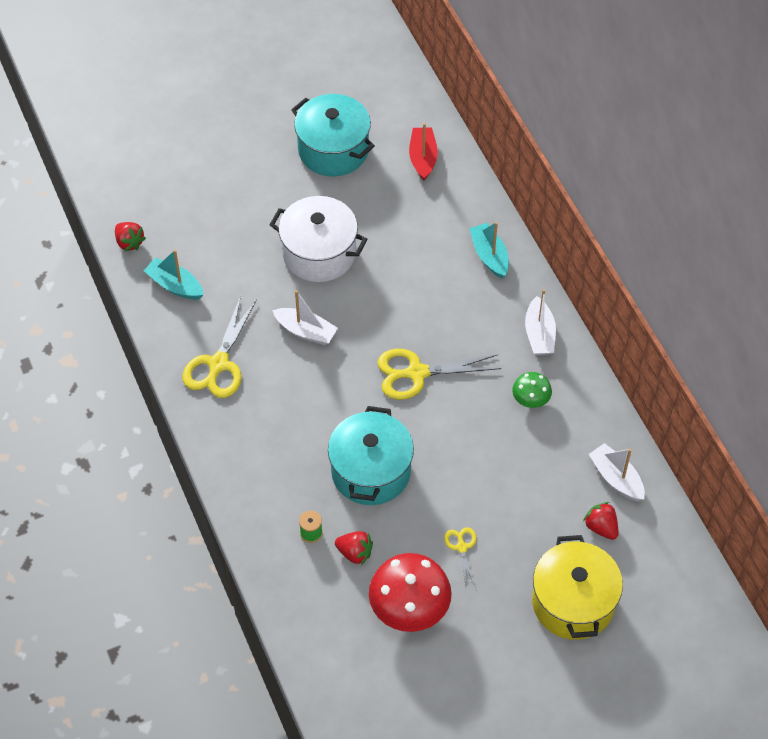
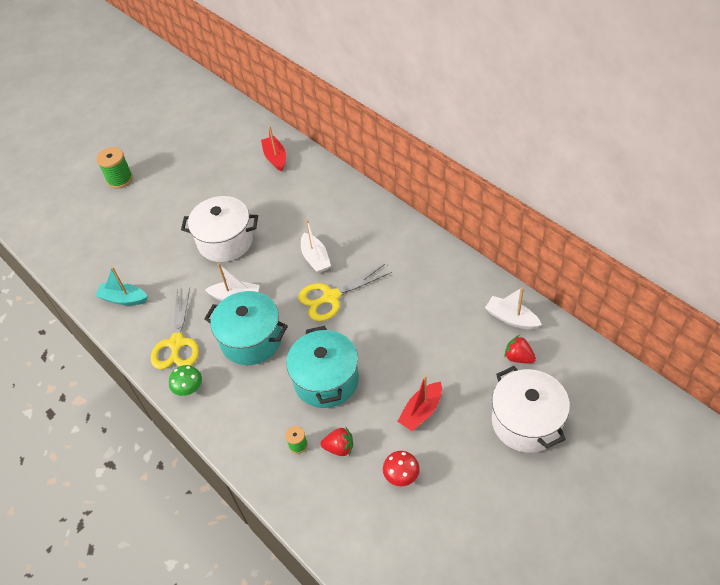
camera: 15 degrees left, 5 degrees down
(129, 242) = (78, 281): red strawberry -> none
(219, 119) = (120, 179): none -> green spool
(333, 150) = (210, 173): turquoise pot -> turquoise pot (251, 339)
(409, 607) = (401, 475): red mushroom -> red mushroom, size x0.52
(462, 547) = (421, 411): yellow scissors -> red boat
(489, 256) = (349, 202): turquoise boat -> none
(531, 399) = (422, 286): green mushroom -> green mushroom (188, 387)
(539, 334) = (408, 241): white boat -> white boat (315, 258)
(573, 603) = (526, 422): yellow pot -> white pot

